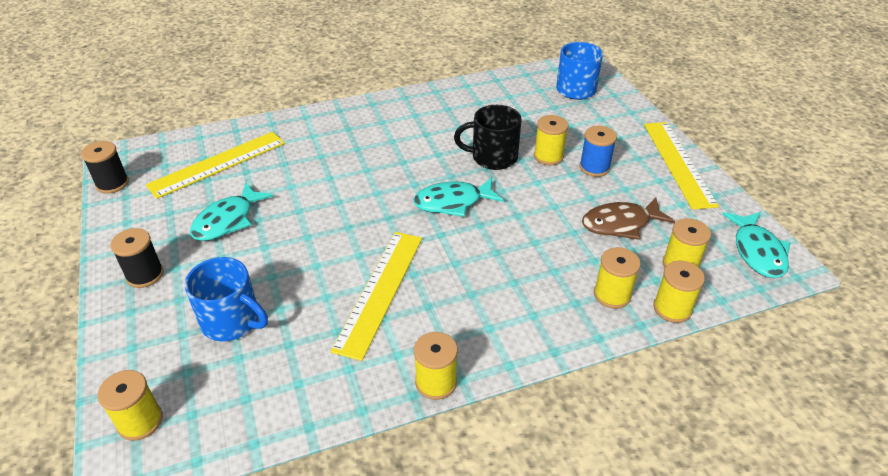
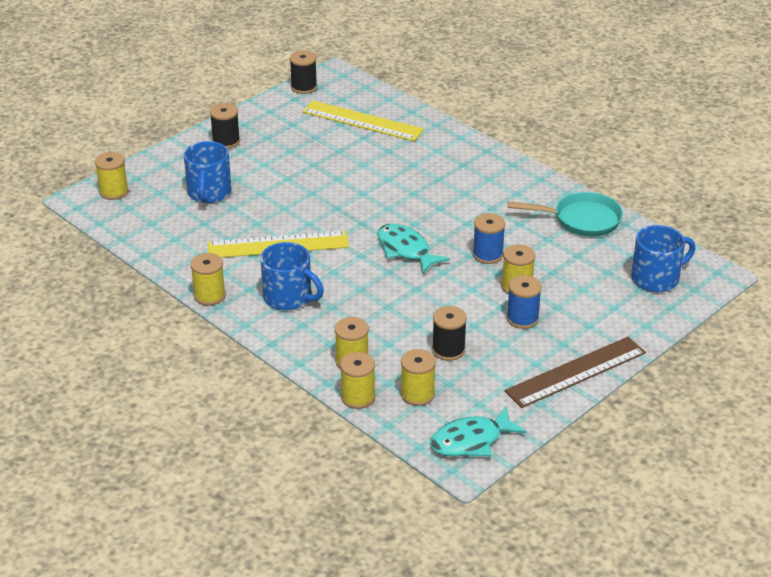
camera: 65 degrees right, 5 degrees down
(227, 220) = (302, 152): turquoise fish -> none
(477, 96) = (581, 220): none -> turquoise pan
(479, 311) = (289, 297): none -> blue mug
(493, 157) = (488, 255): black mug -> blue spool
(620, 224) = (448, 350): brown fish -> black spool
(678, 163) = (576, 372): yellow ruler -> brown ruler

